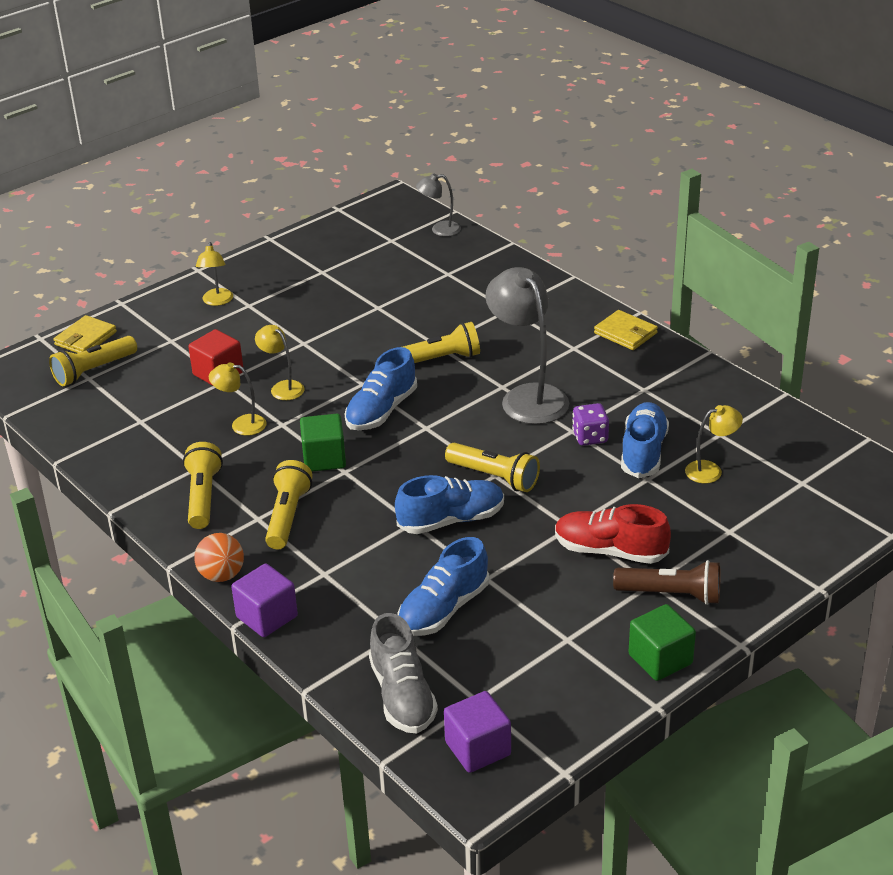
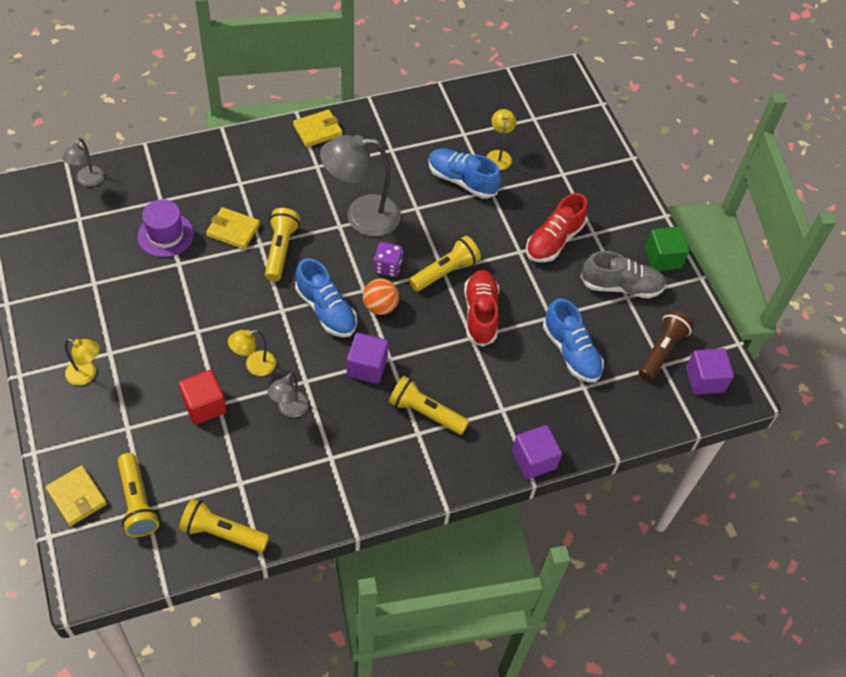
camera: 75 degrees left, 20 degrees up
(203, 497) = (372, 463): yellow flashlight -> yellow flashlight (222, 533)
(222, 575) = (474, 476): orange ball -> orange ball (380, 306)
(241, 424) = (289, 409): yellow lamp -> grey lamp
(324, 458) = (367, 367): green cube -> purple cube
(402, 695) = (644, 404): grey shoe -> grey shoe (621, 286)
(407, 289) = (165, 235): none -> purple hat
(443, 324) = (233, 230): none -> yellow wallet
(451, 520) = (480, 314): blue shoe -> red shoe
(590, 437) = (429, 201): purple dice -> purple dice (387, 267)
(671, 594) = (608, 228): brown flashlight -> brown flashlight (662, 351)

